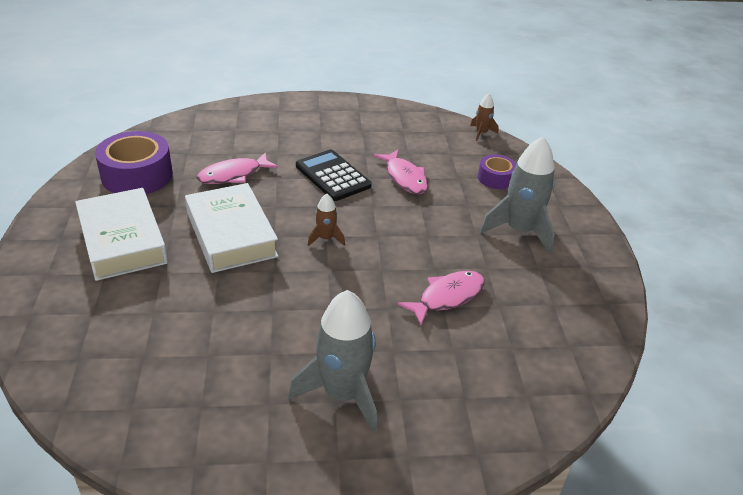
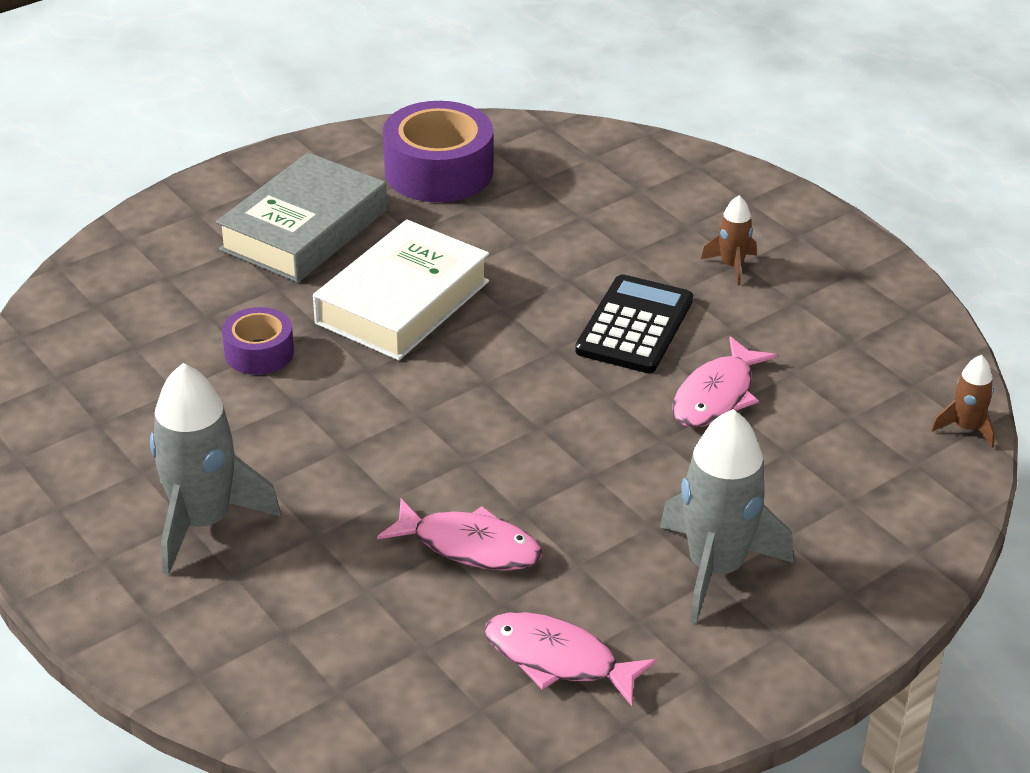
camera: 60 degrees right, 0 degrees up
(122, 241) = (304, 230): white book -> grey book
(233, 175) = (531, 241): pink fish -> pink fish (558, 659)
(326, 238) = (480, 383): brown rocket -> brown rocket (731, 266)
(496, 178) = (838, 493): purple tape -> purple tape (259, 352)

